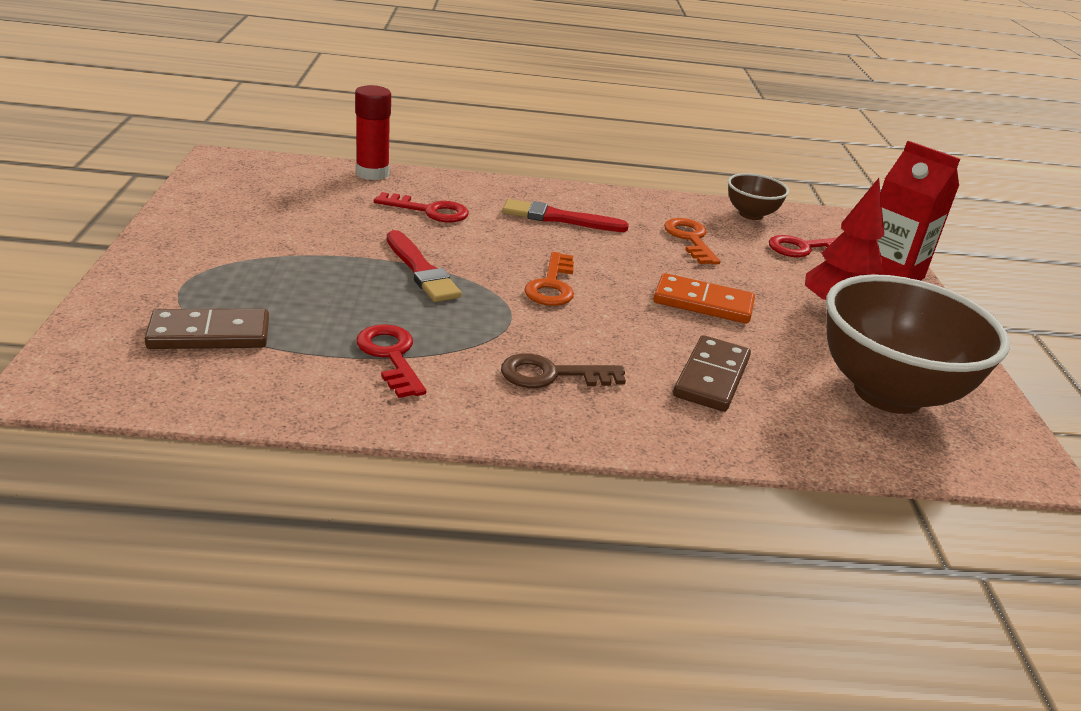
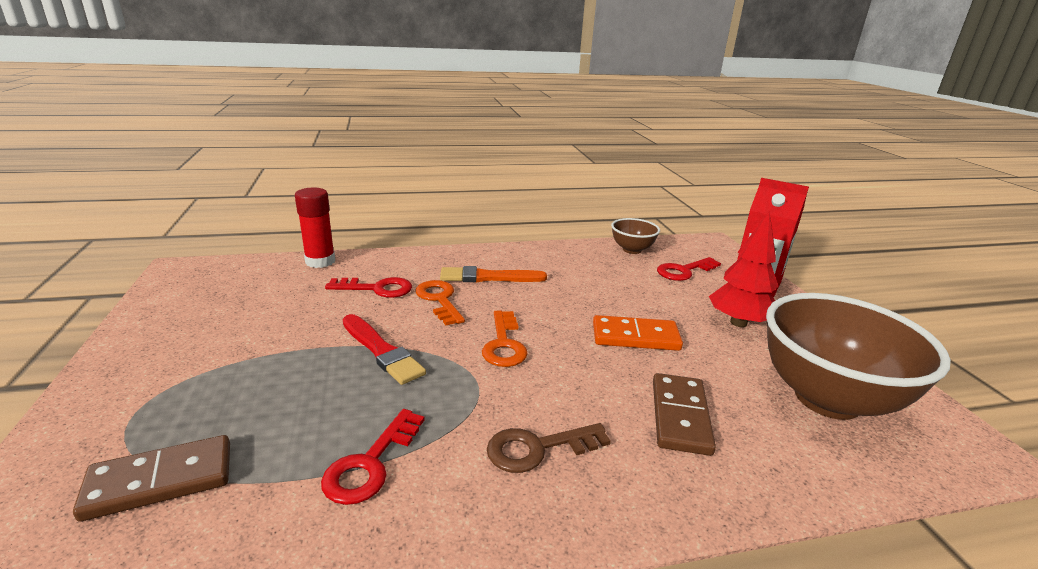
camera: 10 degrees left, 5 degrees down
(391, 356) = (370, 463): red key -> red key turned 120 degrees counterclockwise
(559, 218) = (488, 277): red brush -> orange brush
(690, 239) = (598, 278): orange key -> orange key (439, 300)

